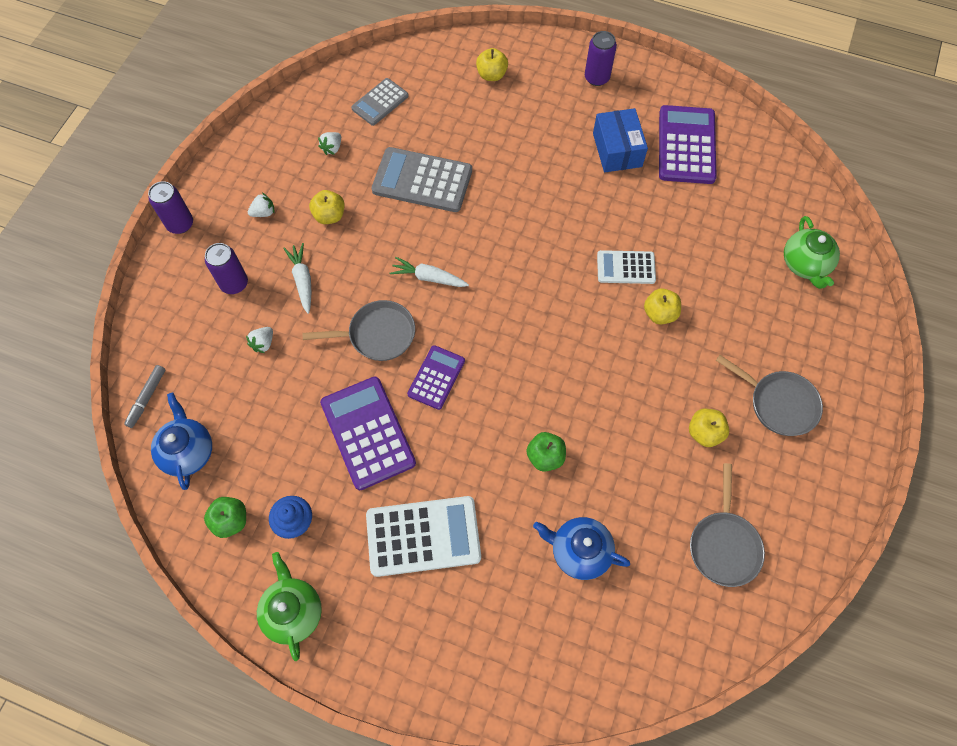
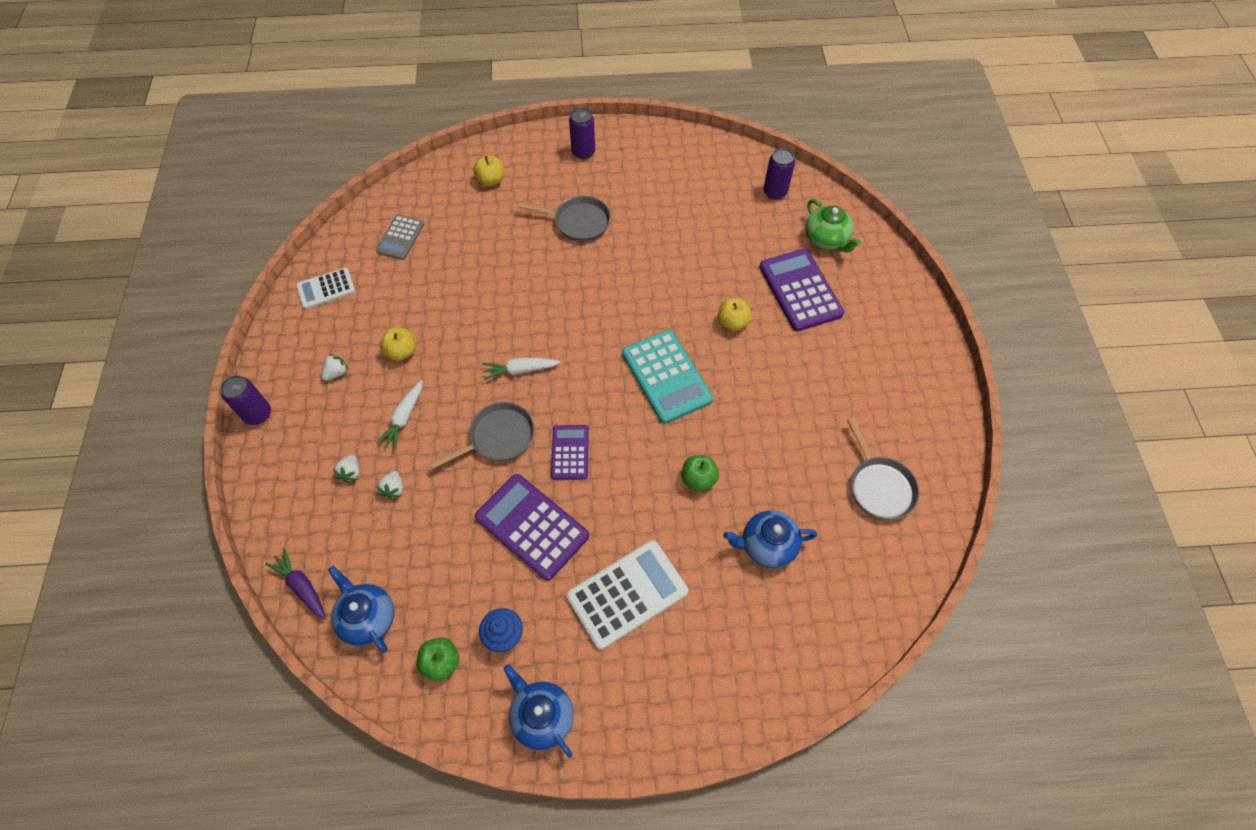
camera: 25 degrees left, 5 degrees down
(147, 398) = (302, 586): grey marker -> purple carrot
(234, 283) = (338, 447): purple can -> purple can (775, 192)
(293, 611) = (542, 716): green teapot -> blue teapot
(302, 280) = (404, 418): white carrot -> white carrot turned 120 degrees counterclockwise
(332, 148) = (375, 292): white strawberry -> white strawberry (351, 472)
(422, 180) = (473, 290): grey calculator -> none
(565, 342) = (666, 376): none -> turquoise calculator
(617, 150) = (630, 204): blue box -> none
(626, 267) = (686, 296): white calculator -> white calculator (326, 288)
(686, 145) = (685, 180): purple calculator -> purple calculator (800, 290)
(704, 433) = (817, 403): yellow apple -> none
(778, 403) = (863, 355): grey pan -> grey pan (578, 222)

